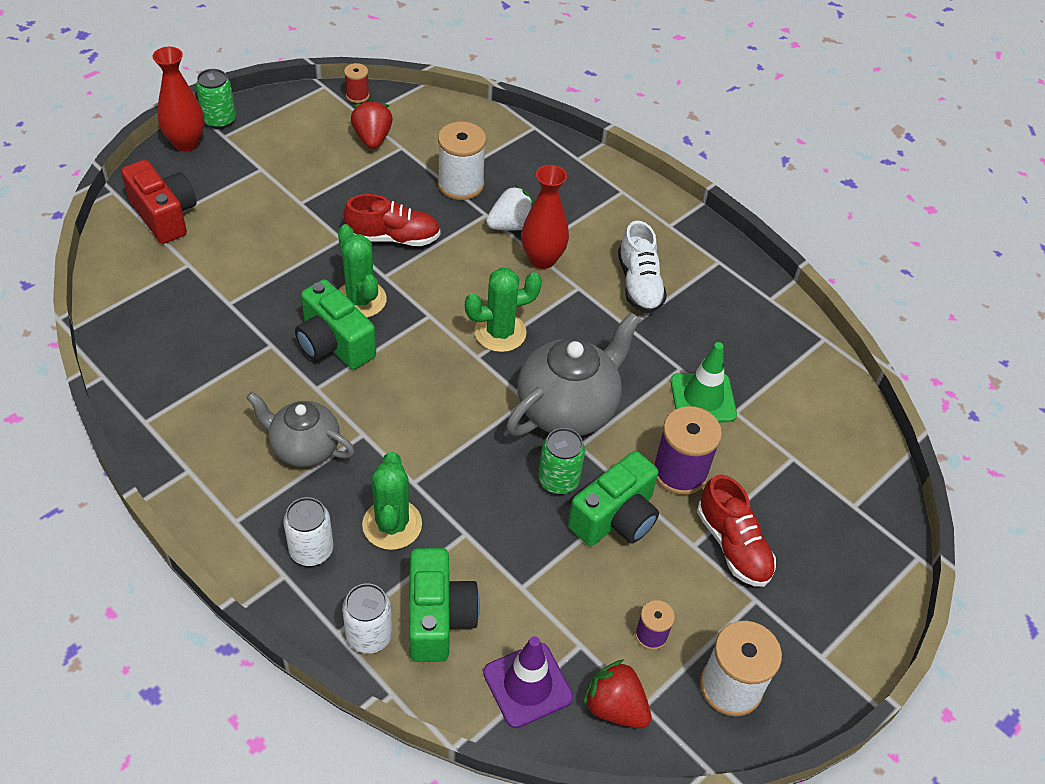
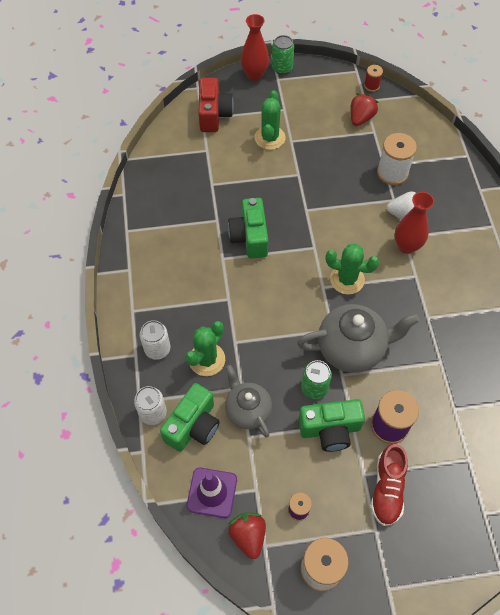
camera: 40 degrees right, 10 degrees up
(304, 447) = (193, 289): grey teapot -> grey teapot (247, 410)
(360, 300) = (282, 218): green cactus -> green cactus (270, 138)
(393, 238) = (328, 188): red shoe -> none
(639, 284) = (456, 293): white shoe -> none
(703, 398) = (440, 388): green traffic cone -> none

